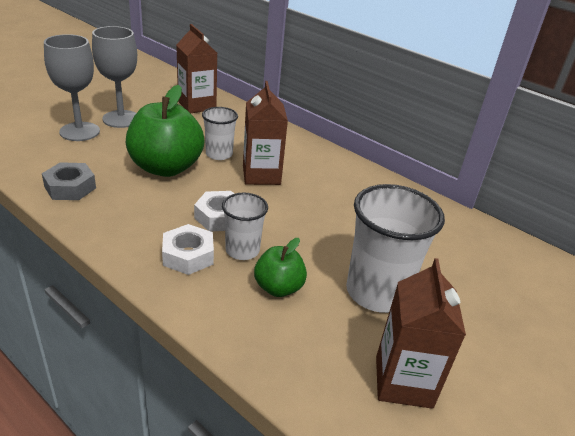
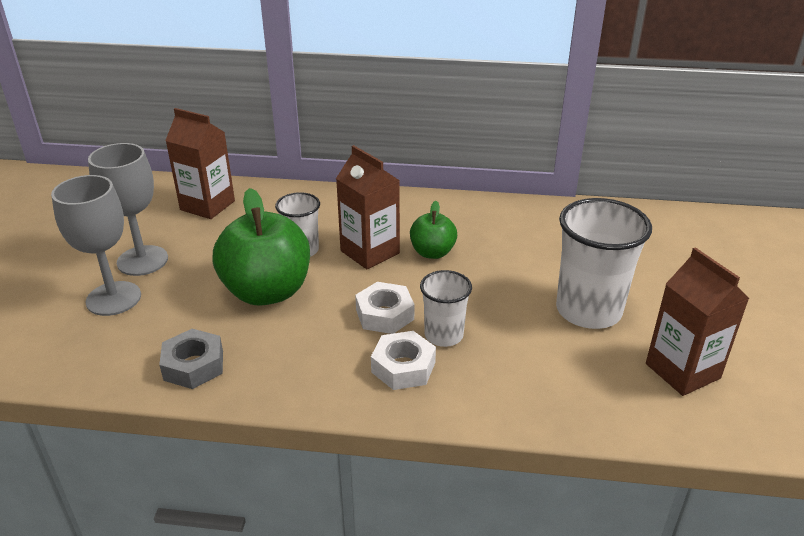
camera: 30 degrees left, 0 degrees up
(278, 288) = (513, 351): green apple -> green apple (432, 252)

